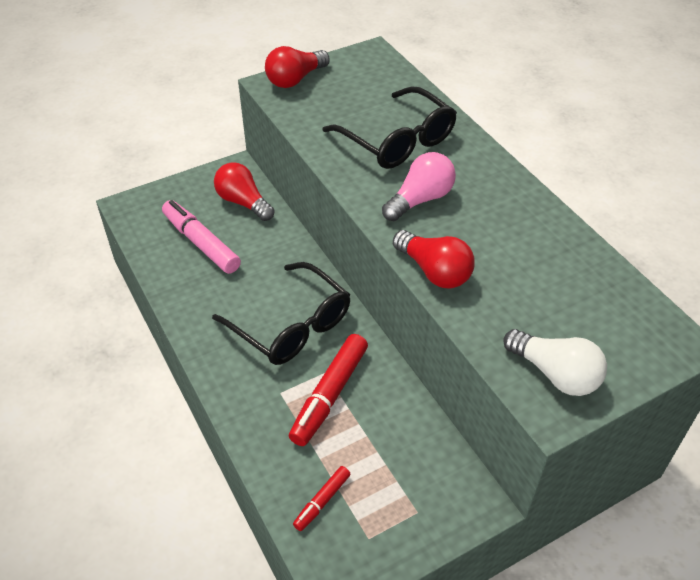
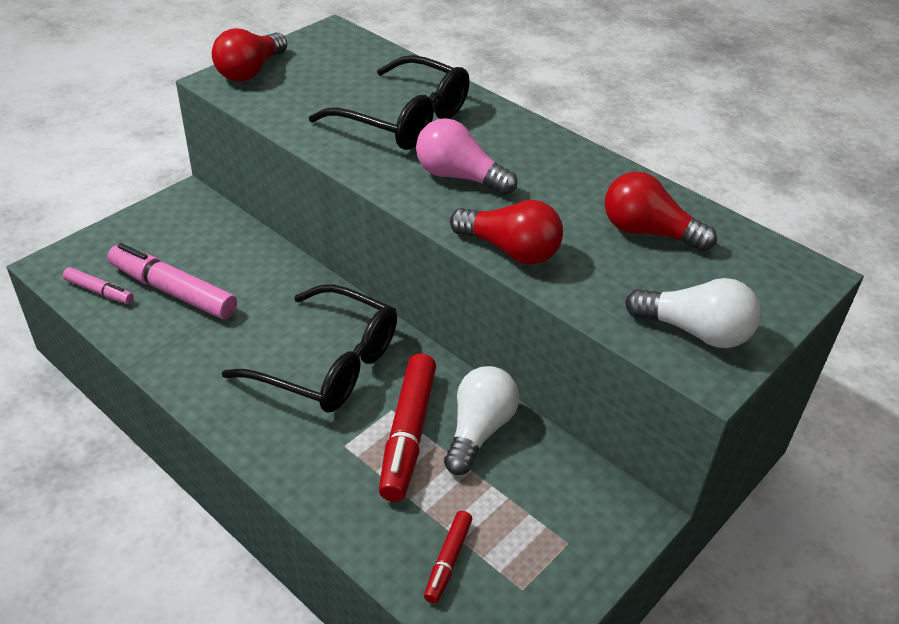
camera: 20 degrees left, 5 degrees down
(151, 233) = (99, 291): none -> pink marker
(243, 202) = (212, 235): red light bulb -> red light bulb (648, 232)
(384, 405) = (478, 430): none -> white light bulb
(420, 199) = (459, 177): pink light bulb -> pink light bulb turned 90 degrees counterclockwise

